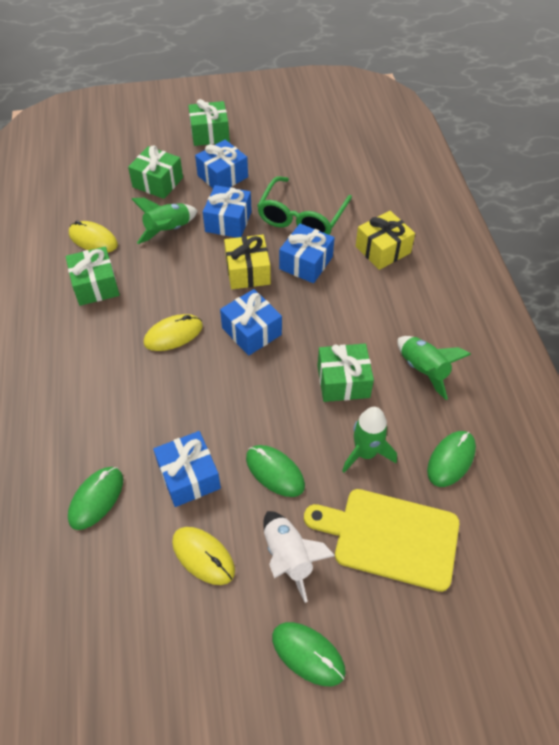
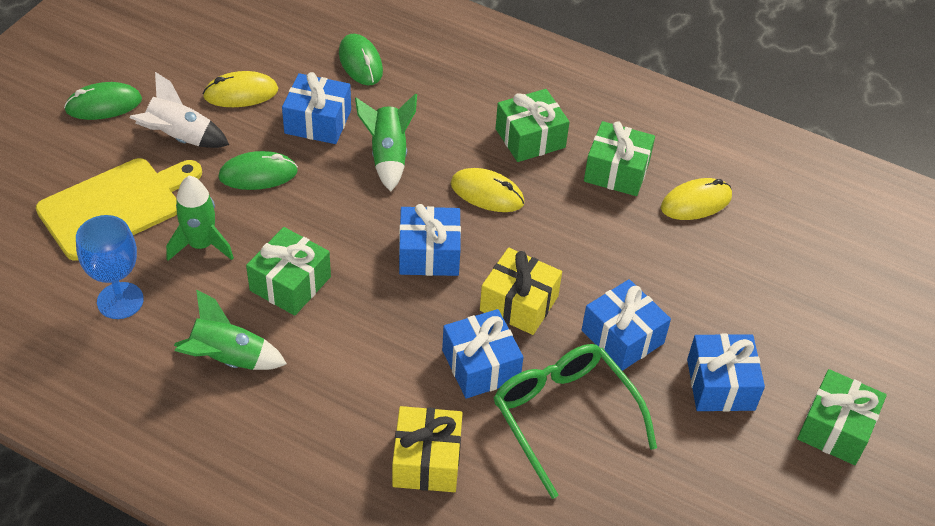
camera: 125 degrees right, 5 degrees down
(158, 182) = (761, 311): green gift -> green gift (530, 138)
(168, 230) = (655, 273): green rocket -> green rocket (388, 156)
(173, 335) = (487, 193): yellow mouse -> yellow mouse turned 75 degrees counterclockwise
(451, 460) = (120, 300): green mouse -> blue goblet

